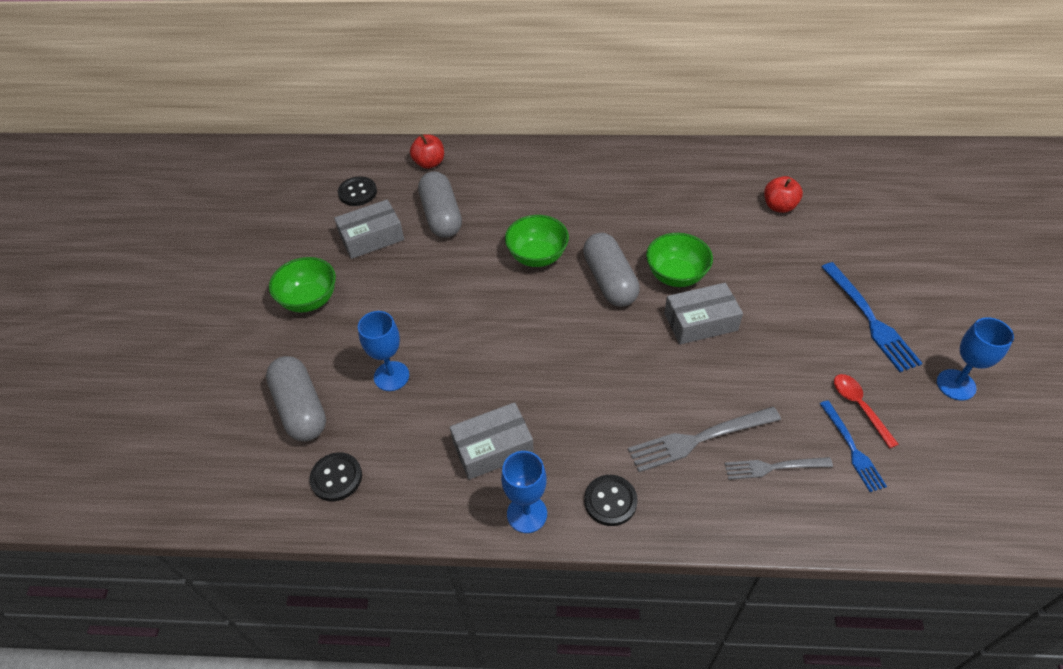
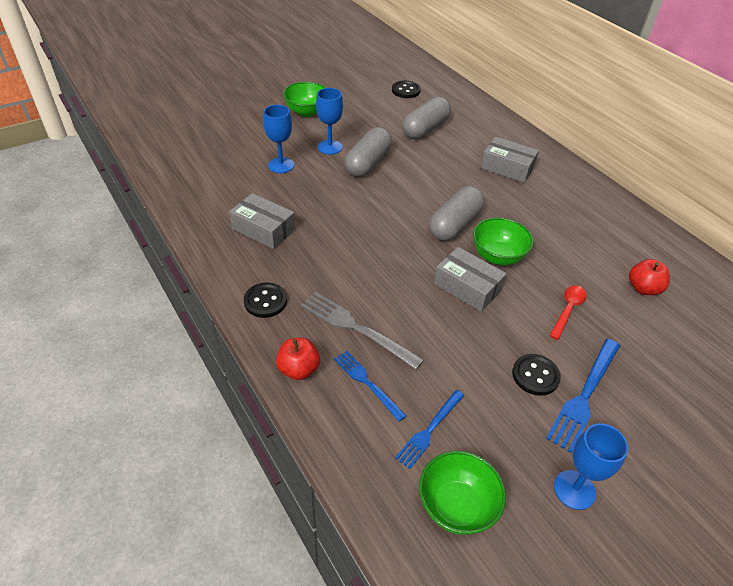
camera: 50 degrees right, 5 degrees down
(301, 408) = (229, 144): grey capsule -> grey capsule (368, 163)
(336, 478) = (193, 177): black button -> black button (535, 375)
(371, 237) = (377, 111): grey box -> grey box (507, 167)
(429, 163) = (463, 105): red apple -> red apple (299, 369)
(527, 514) = (226, 265): blue goblet -> blue goblet (329, 147)
(537, 256) = (438, 182): green bowl -> green bowl (456, 506)
(772, 467) = (366, 382): grey fork -> blue fork
(859, 407) = (478, 420): red spoon -> red spoon (567, 310)

